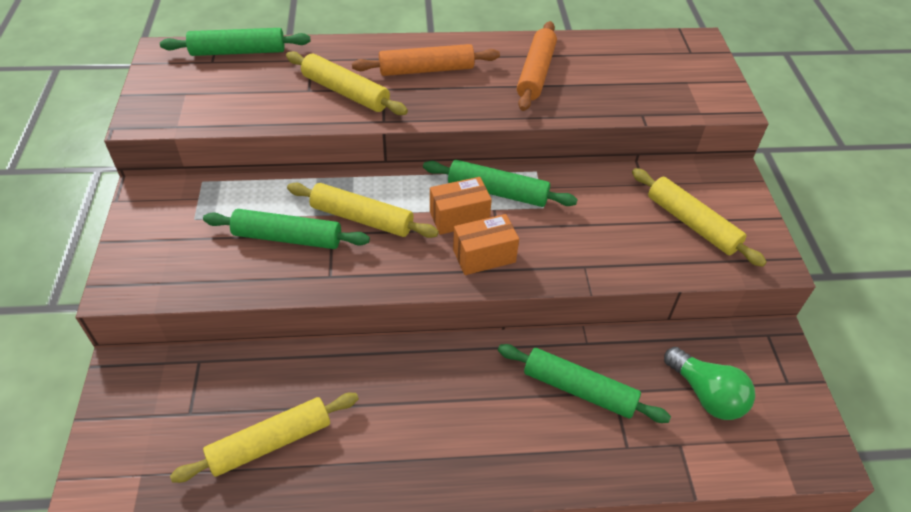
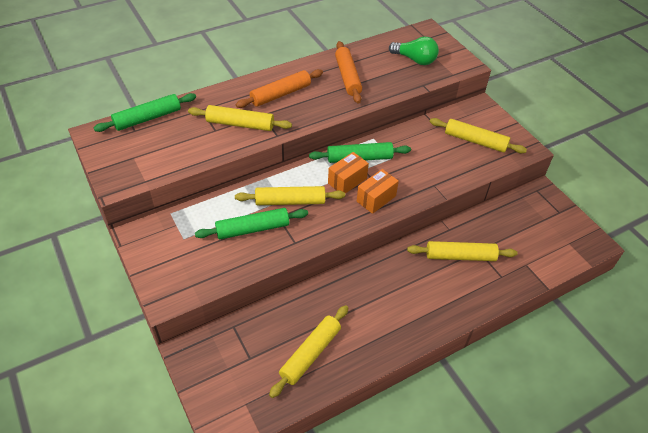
camera: 25 degrees left, 0 degrees up
(579, 389) = (460, 256): green rolling pin -> yellow rolling pin
(706, 395) = (524, 234): green light bulb -> green light bulb (415, 60)

